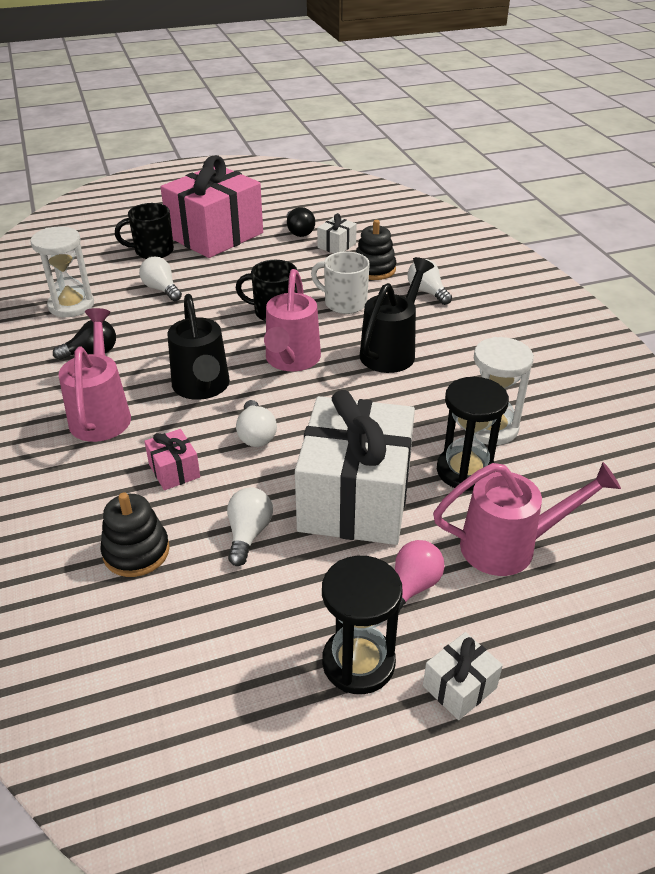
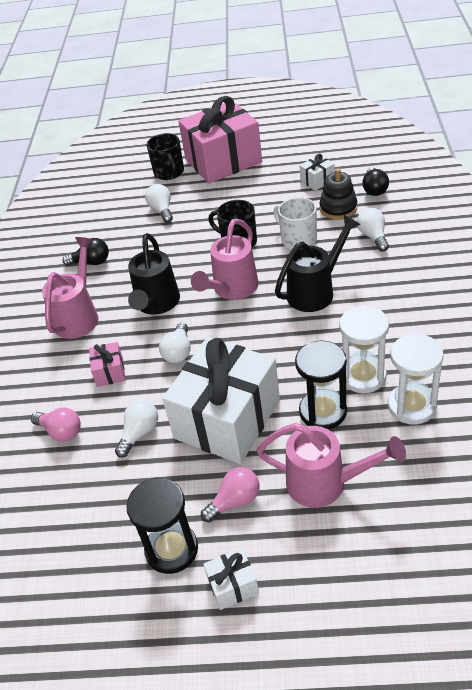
camera: 25 degrees right, 5 degrees up
(71, 305) = (92, 218): white hourglass -> white hourglass (411, 406)
(136, 552) = (61, 431): black stacking toy -> pink light bulb
(153, 251) = (169, 172): black mug -> black mug turned 120 degrees counterclockwise
(299, 232) = (292, 163): black light bulb -> black light bulb (374, 189)

